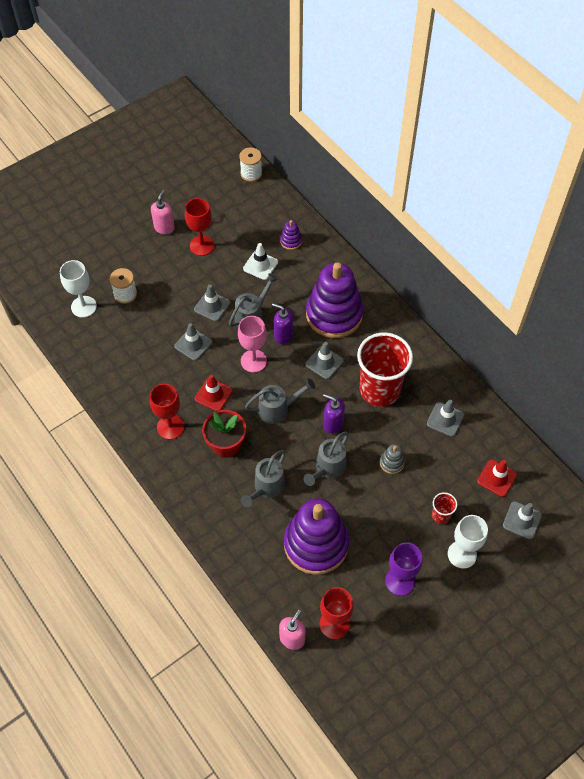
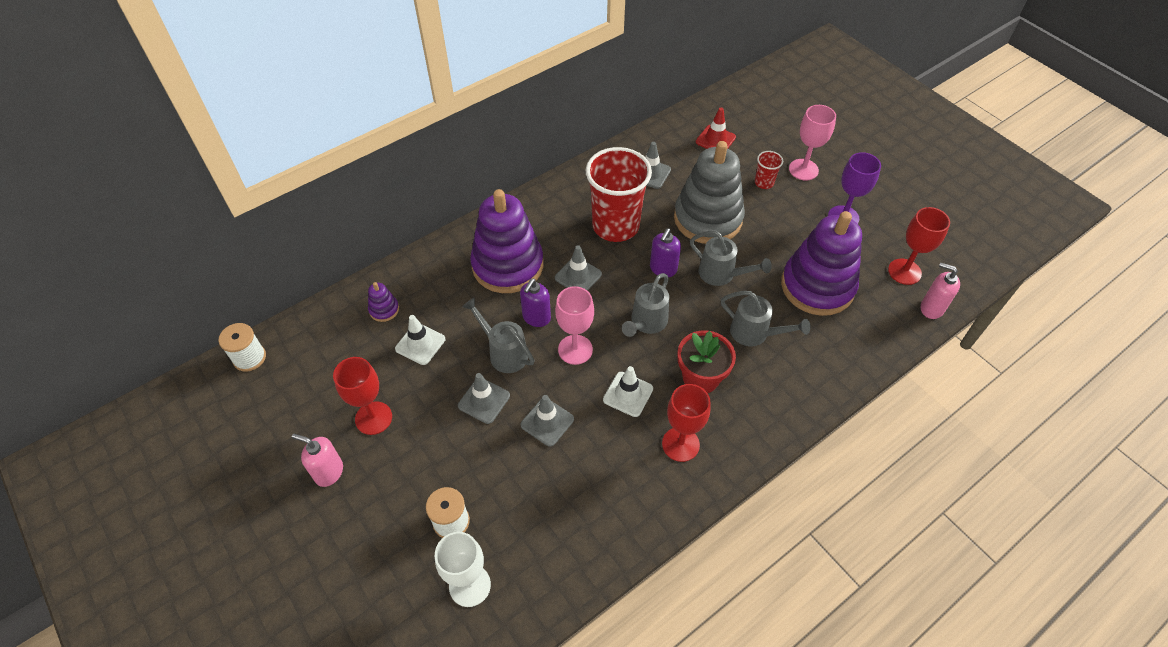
camera: 90 degrees left, 5 degrees down
(213, 395) = (628, 394): red traffic cone -> white traffic cone
(278, 409) = (646, 323): grey watering can -> grey watering can turned 135 degrees counterclockwise
(392, 463) = (707, 218): grey stacking toy -> grey stacking toy, size x2.49
(462, 554) = (803, 169): white goblet -> pink goblet
(522, 520) = (758, 126): grey traffic cone -> none

